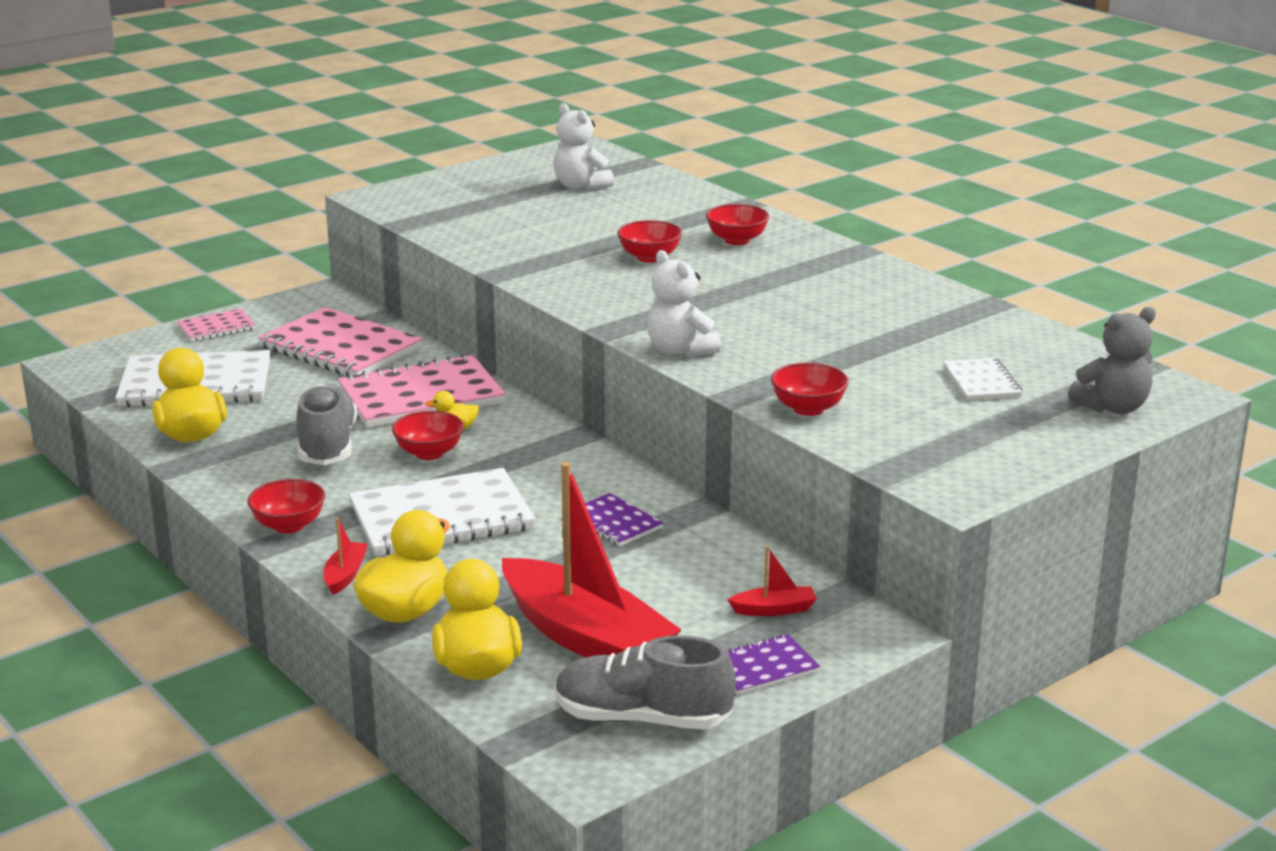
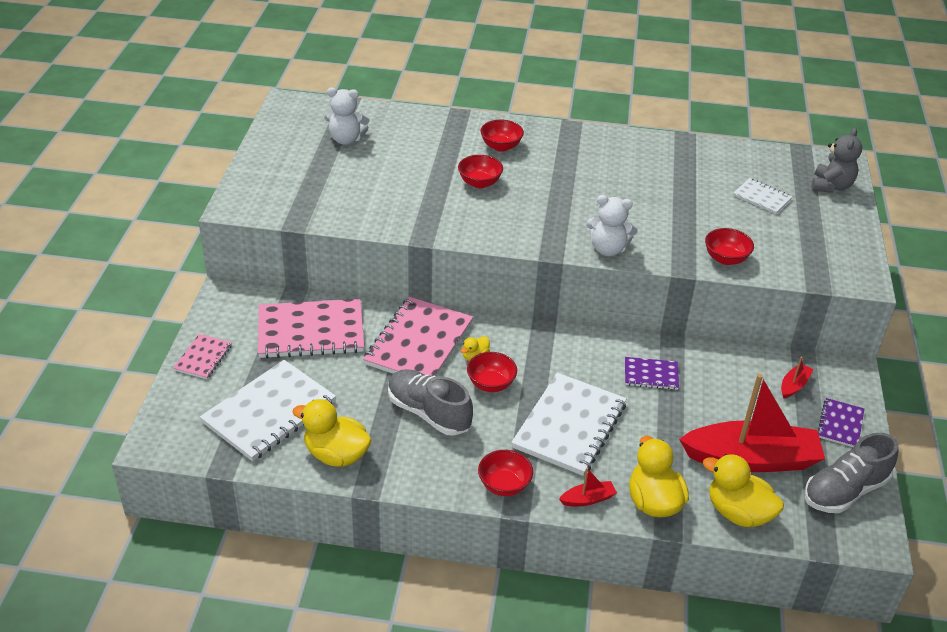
camera: 45 degrees left, 15 degrees up
(345, 575) = (588, 499): red boat -> red boat turned 105 degrees clockwise

